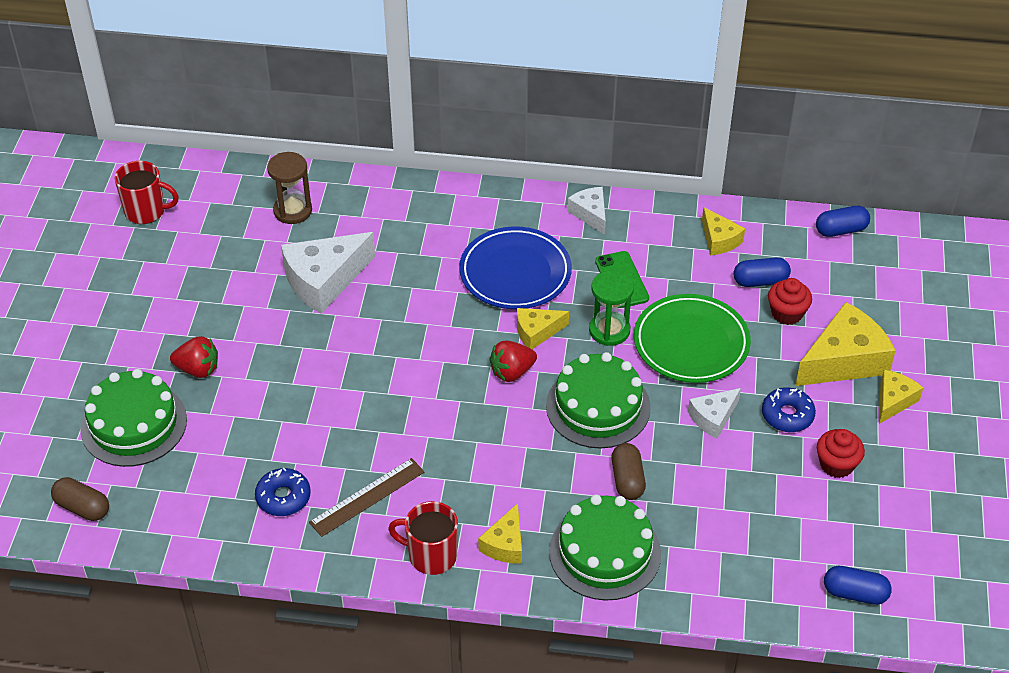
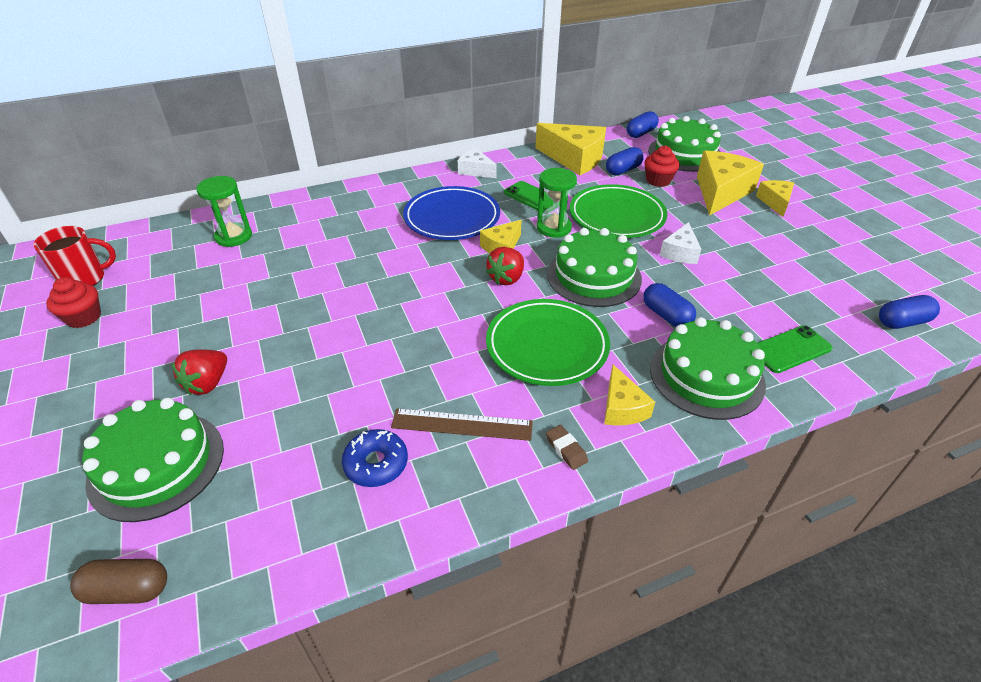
camera: 30 degrees left, 5 degrees down
(198, 369) = (207, 383): red strawberry -> red strawberry turned 135 degrees clockwise
(293, 211) = (234, 236): brown hourglass -> green hourglass
(324, 280) = (295, 272): white cheese -> none
(367, 497) = (462, 424): brown ruler -> brown ruler turned 75 degrees clockwise
(431, 555) = (566, 449): red mug -> brown eraser
(491, 460) = (547, 346): none -> green plate
(627, 480) = (666, 315): brown capsule -> blue capsule
(709, 566) = (790, 349): none -> green phone
(719, 240) = (574, 158): yellow cheese -> yellow cheese, size x1.82
(787, 415) = (724, 233): blue donut -> none
(836, 464) = (788, 249): red cupcake -> red cupcake (84, 317)
(863, 285) = (684, 153): none -> green cake

